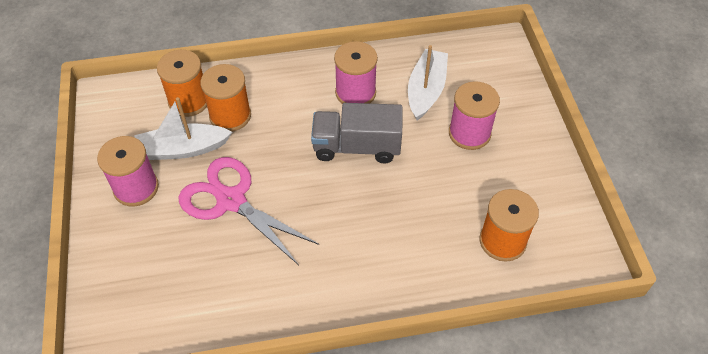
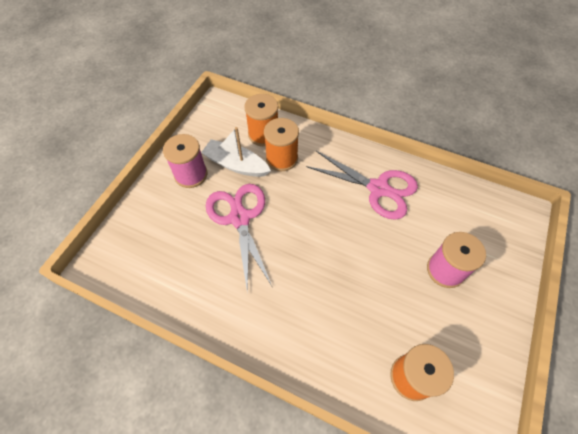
camera: 35 degrees right, 5 degrees up
(355, 93) = (378, 189): pink spool -> pink scissors
(356, 147) = (351, 230): grey truck -> none
(426, 90) = (433, 216): white boat -> none

